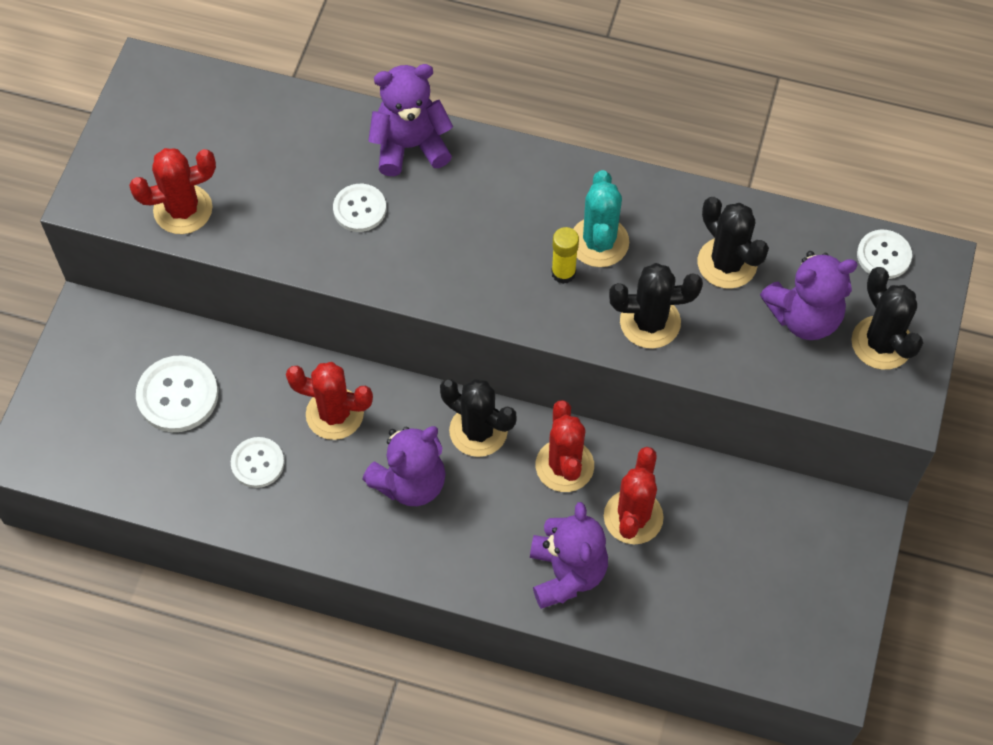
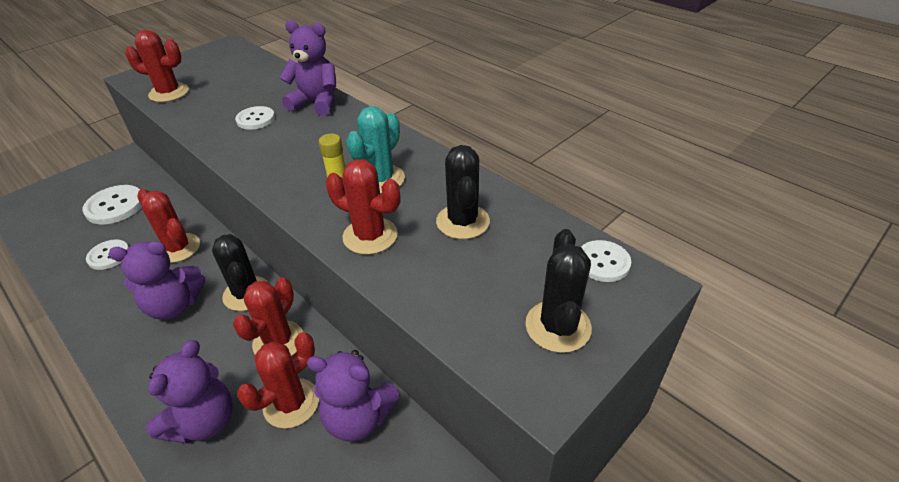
camera: 30 degrees right, 20 degrees down
(650, 322) = (370, 236): black cactus -> red cactus
(804, 317) = (498, 279): purple teddy bear -> purple teddy bear (358, 418)

